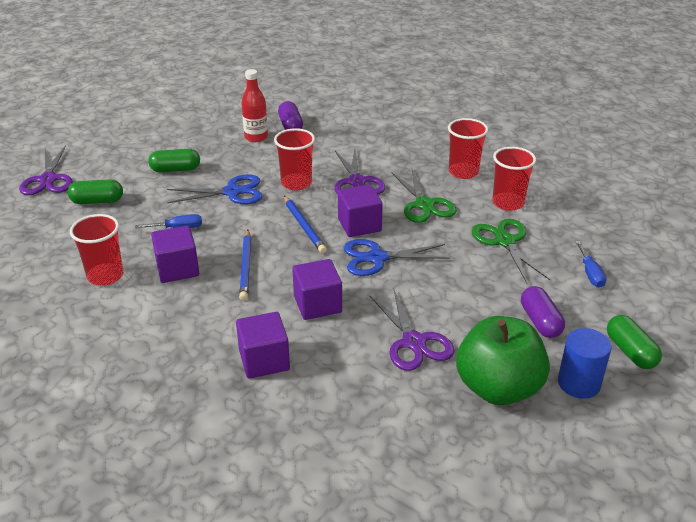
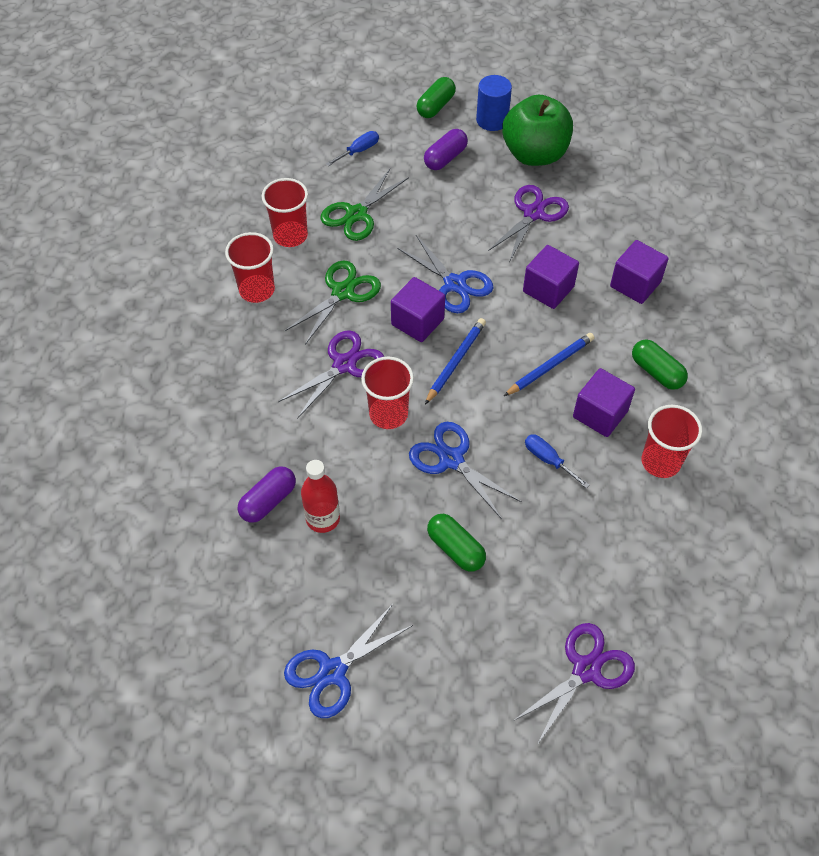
camera: 125 degrees left, 20 degrees up
(97, 201) = (574, 575): green capsule -> green capsule (656, 372)
(170, 112) = (332, 671): none -> blue scissors

